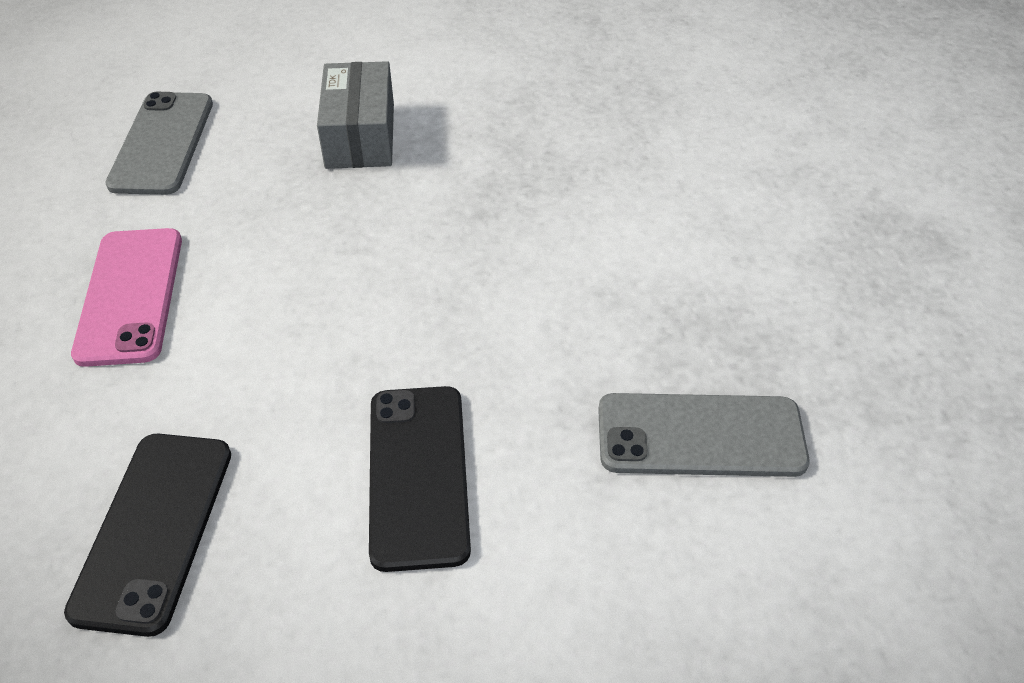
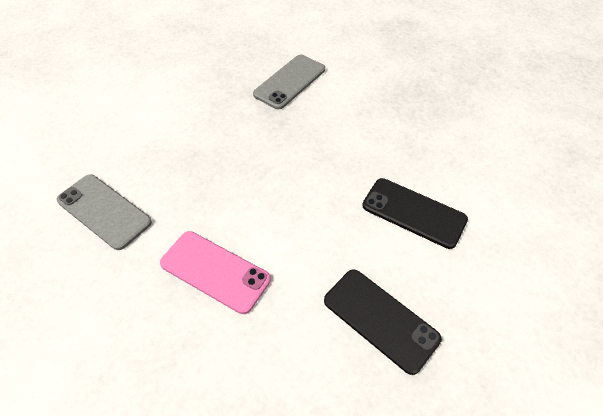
camera: 55 degrees left, 5 degrees up
(360, 135) = (186, 134): grey box -> none
(700, 436) = (451, 126): grey phone -> grey phone (290, 82)

